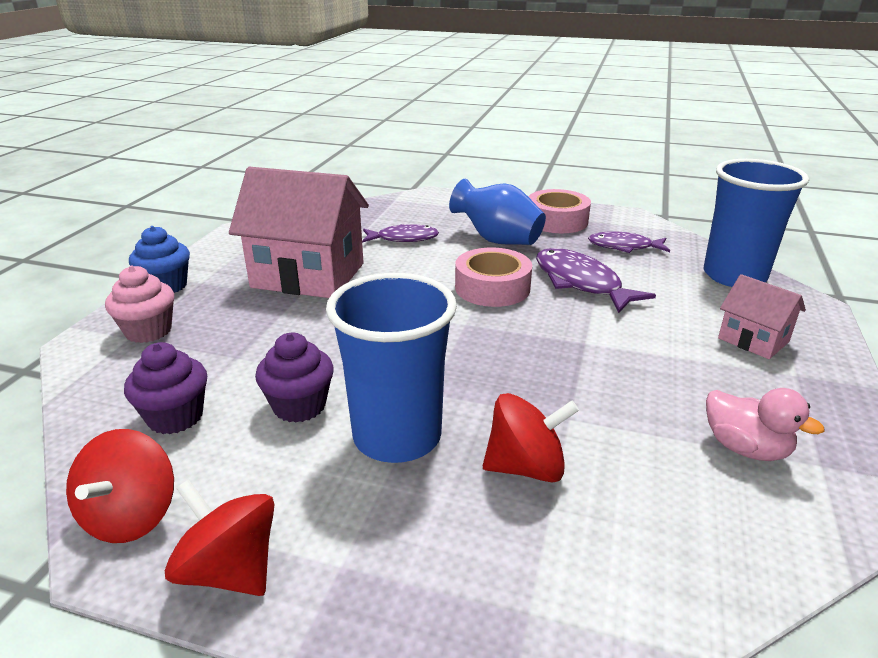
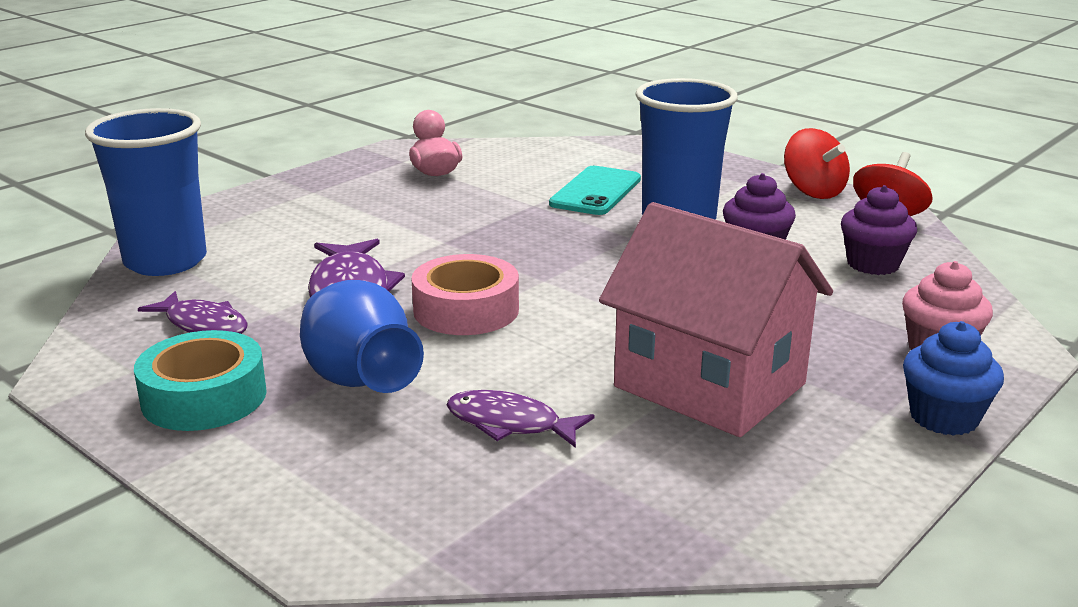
camera: 155 degrees left, 5 degrees down
(526, 467) = (596, 192): red spinning top -> turquoise phone
(557, 221) = (204, 397): pink tape -> turquoise tape
(753, 340) = (291, 213): pink house -> none

